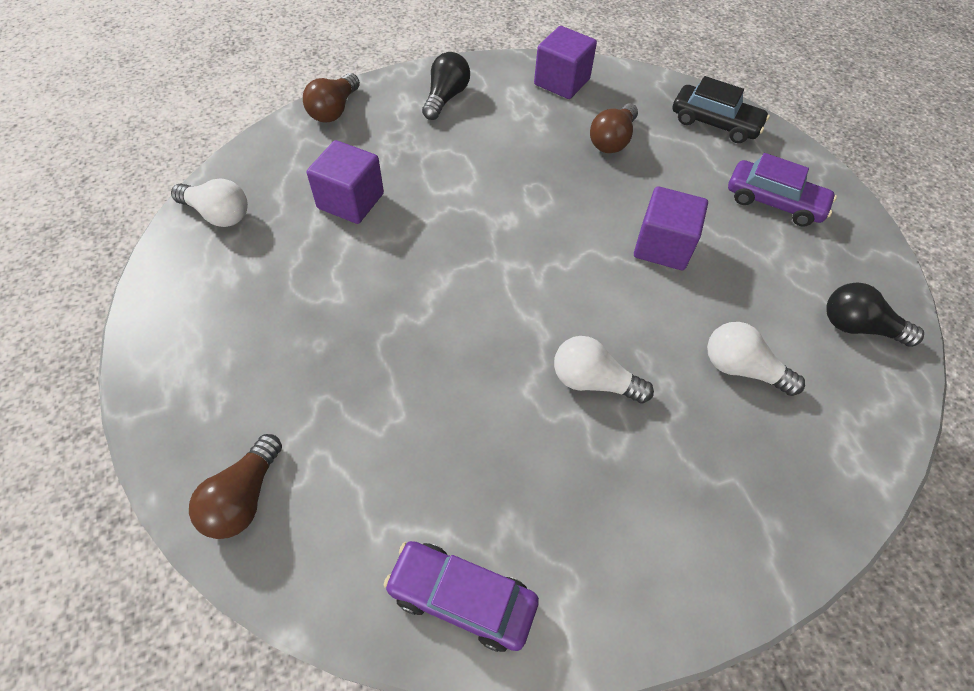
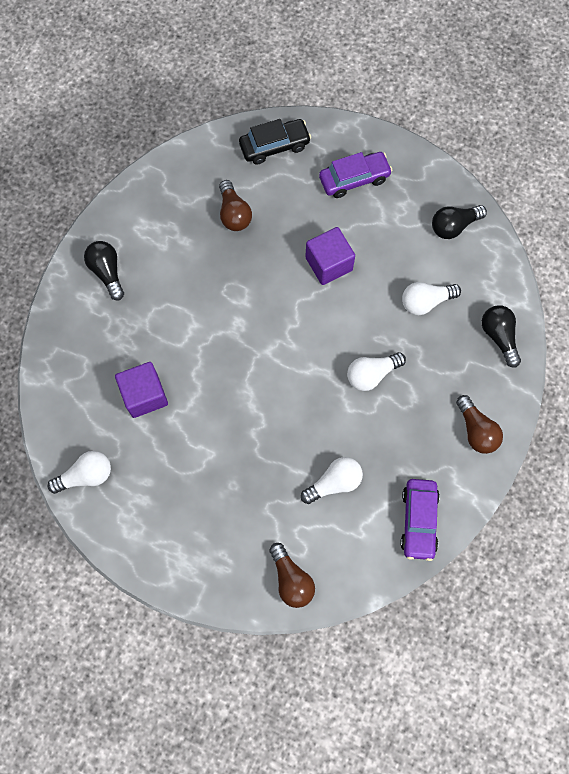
camera: 45 degrees left, 15 degrees up
(334, 110) = (54, 346): brown light bulb -> brown light bulb (476, 430)
(418, 447) = (334, 482): none -> white light bulb
(461, 598) = (419, 520): purple car -> purple car turned 60 degrees counterclockwise
(562, 82) = (159, 194): purple cube -> none
(807, 489) = (498, 337): none -> black light bulb

